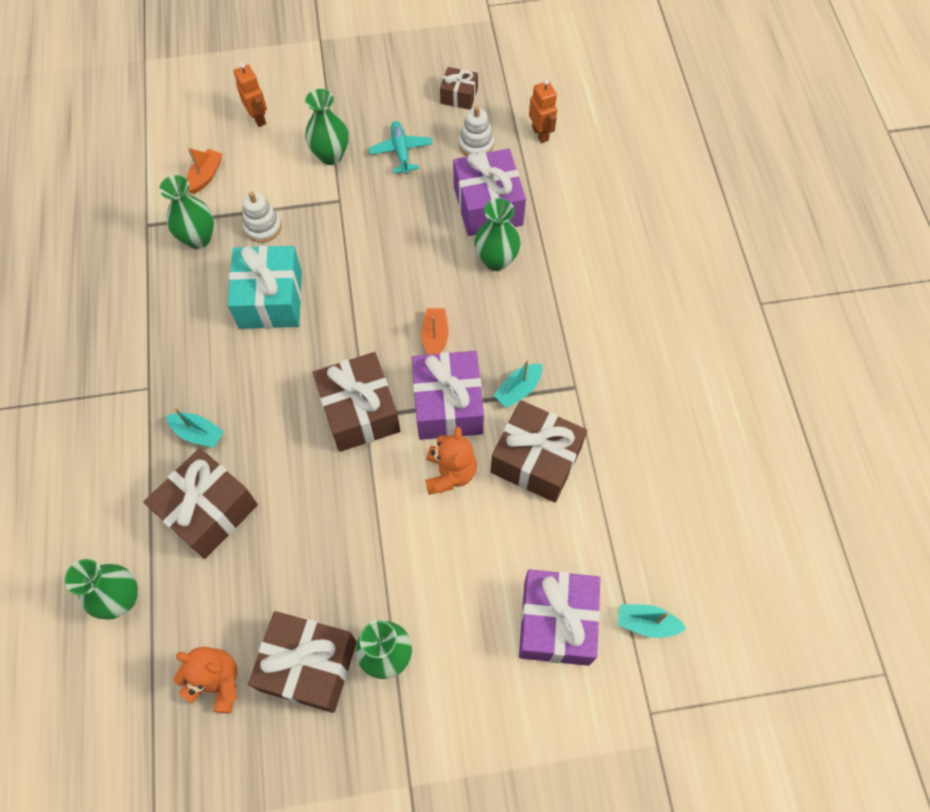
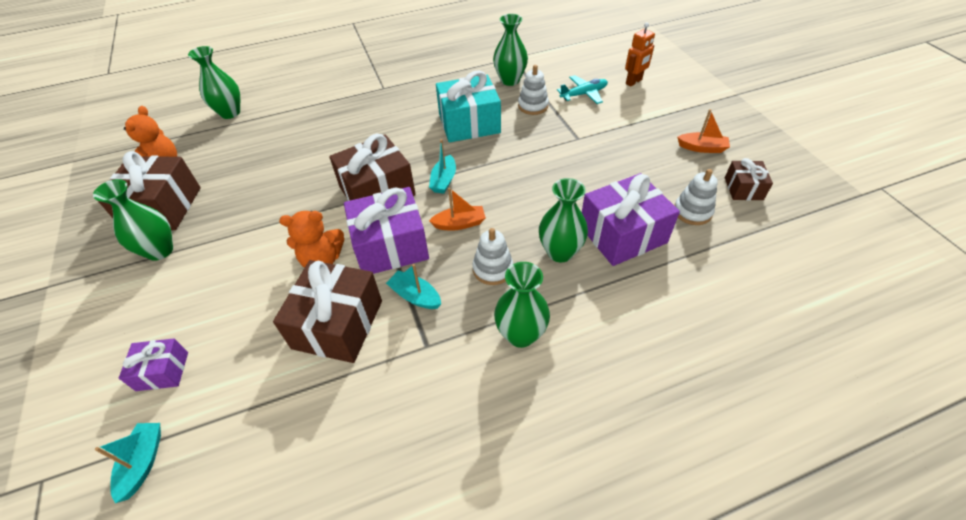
camera: 80 degrees right, 15 degrees down
(198, 433) = (350, 116): turquoise boat -> turquoise boat (444, 180)
(206, 176) = (565, 71): orange boat -> orange boat (702, 148)
(209, 511) = (290, 134): brown gift -> none
(331, 155) = (621, 124): green vase -> green vase (520, 334)
(401, 151) = (651, 163): turquoise plane -> turquoise plane (584, 94)
(502, 319) = (493, 269): none -> white stacking toy
(540, 134) = (741, 261): orange robot -> none
(556, 622) = (162, 371): purple gift -> purple gift, size x0.54

